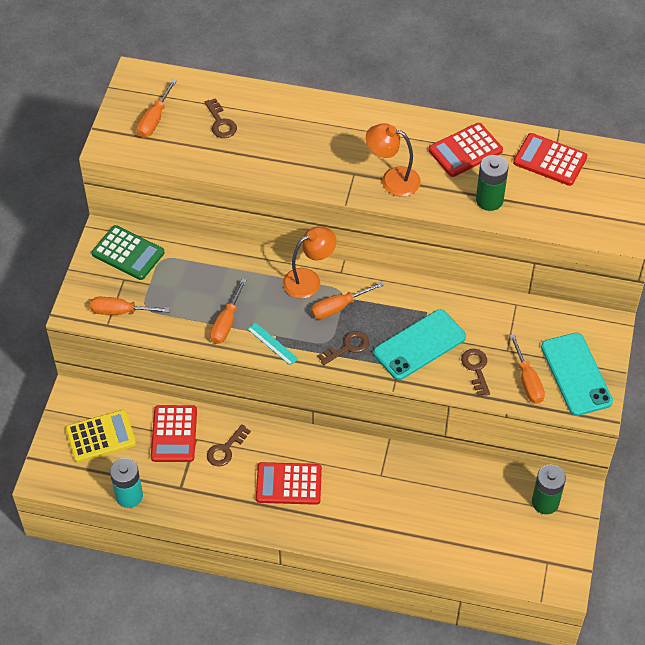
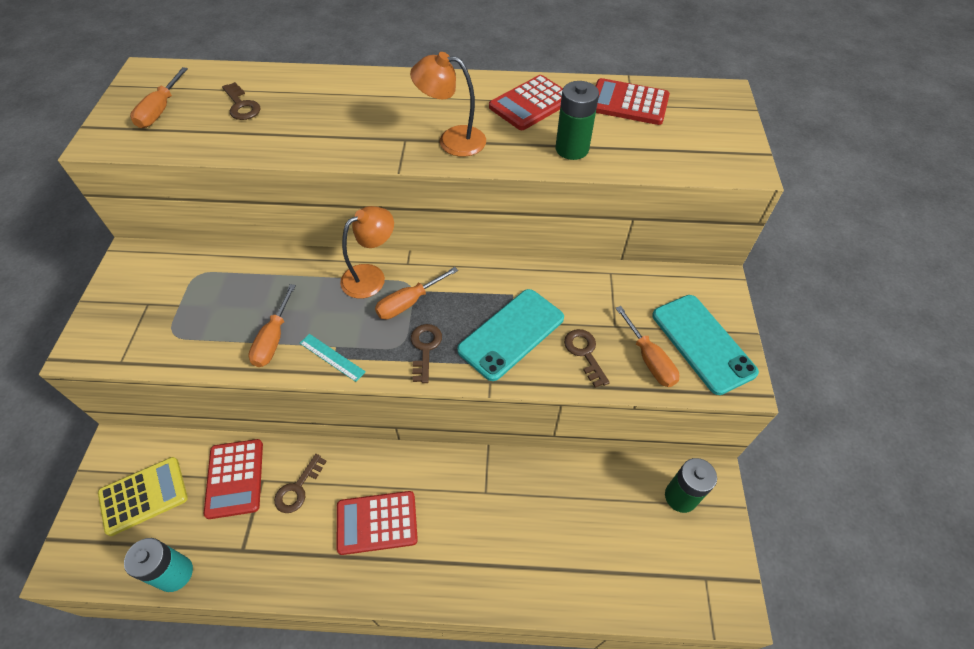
camera: 10 degrees left, 0 degrees up
(120, 311) = (139, 343): orange screwdriver -> none
(128, 253) = (155, 273): green calculator -> none
(347, 347) = (425, 349): brown key -> brown key turned 45 degrees counterclockwise

